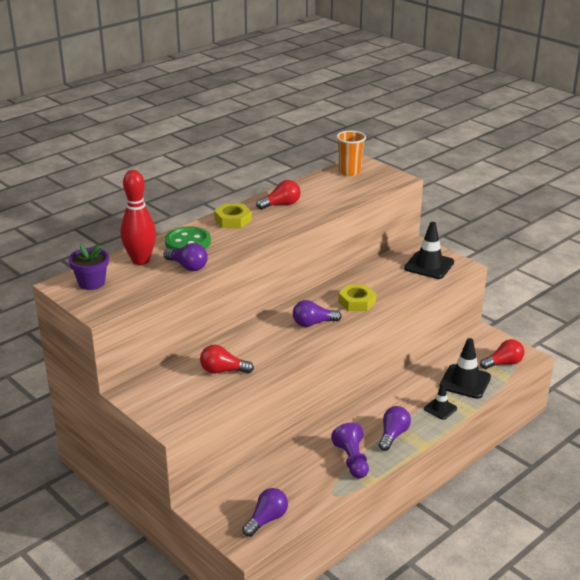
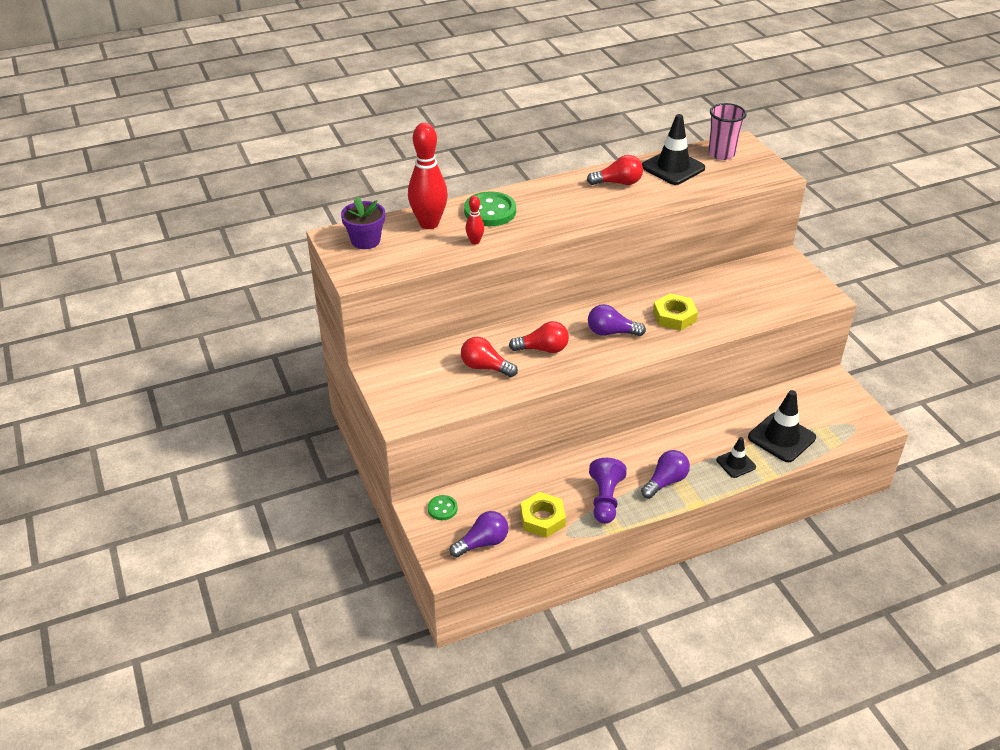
camera: 20 degrees right, 10 degrees up
(187, 266) = (475, 241): purple light bulb -> red bowling pin
(219, 501) = (442, 508): none -> green button
(233, 220) = (553, 192): yellow nut -> yellow nut (542, 519)
(349, 172) = (721, 154): orange cup -> pink cup
(429, 265) = (784, 287): black traffic cone -> black traffic cone (673, 167)
(503, 363) = (840, 425): red light bulb -> red light bulb (543, 349)

